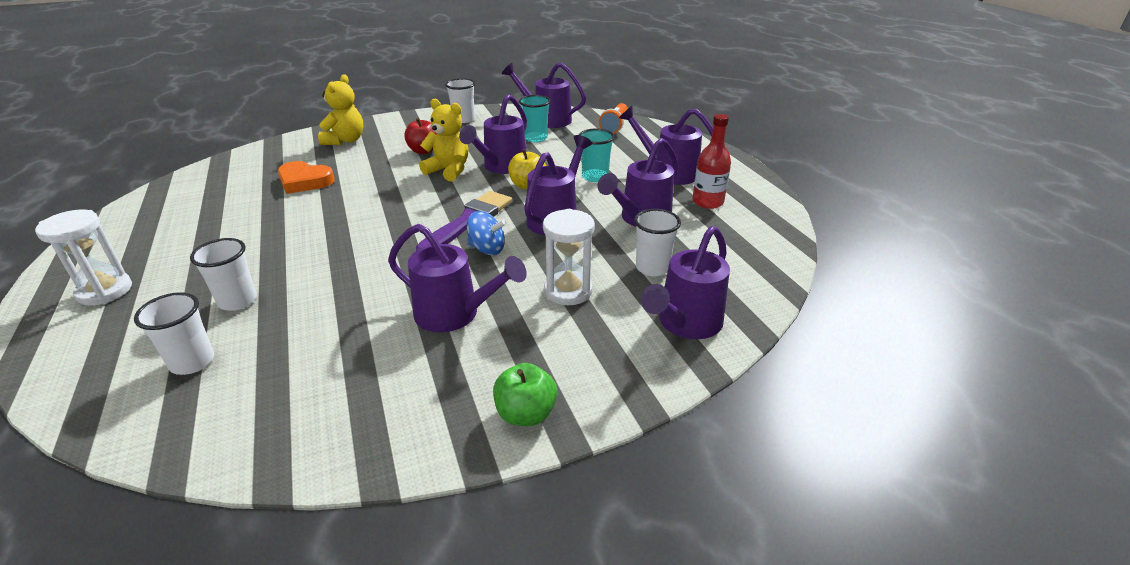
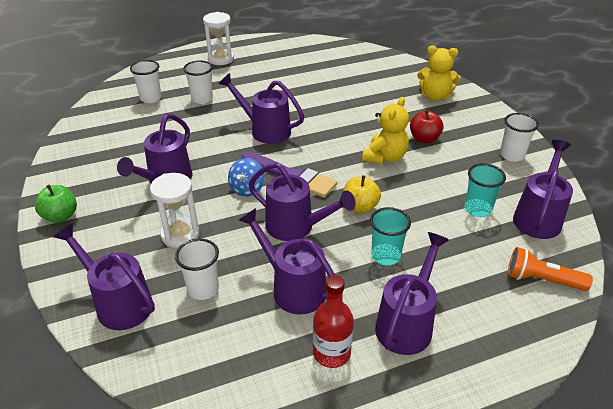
camera: 90 degrees right, 5 degrees up
(304, 181) = (354, 92): orange heart -> none
(501, 167) = (398, 188): purple watering can -> purple watering can (265, 130)

